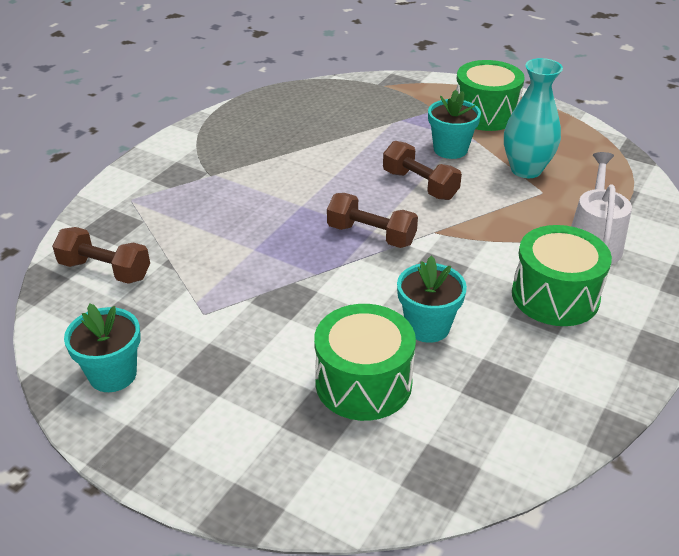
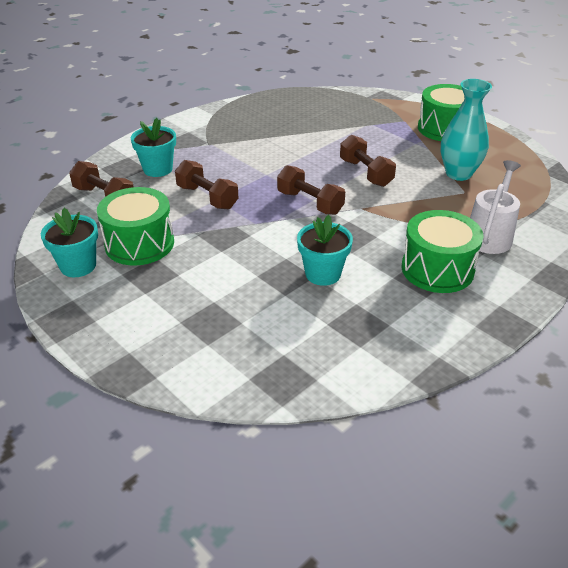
camera: 15 degrees right, 0 degrees up
(241, 248) = (207, 197): none -> brown dumbbell
(363, 383) = (254, 304): green drum -> green drum (139, 244)
(450, 149) = (402, 151): turquoise flower pot -> turquoise flower pot (158, 169)

